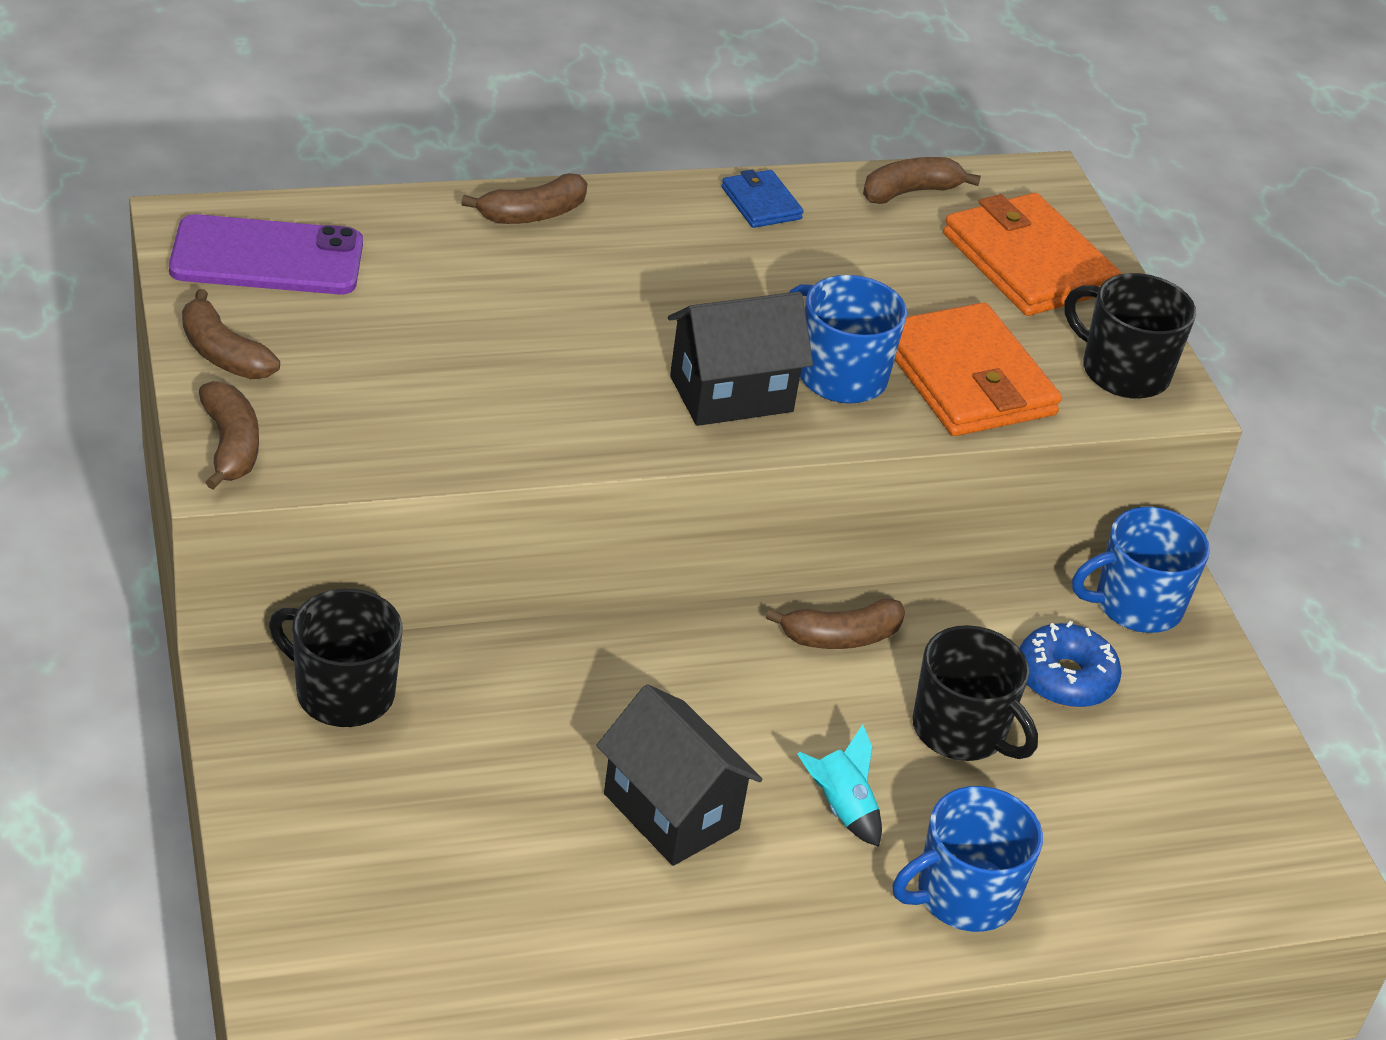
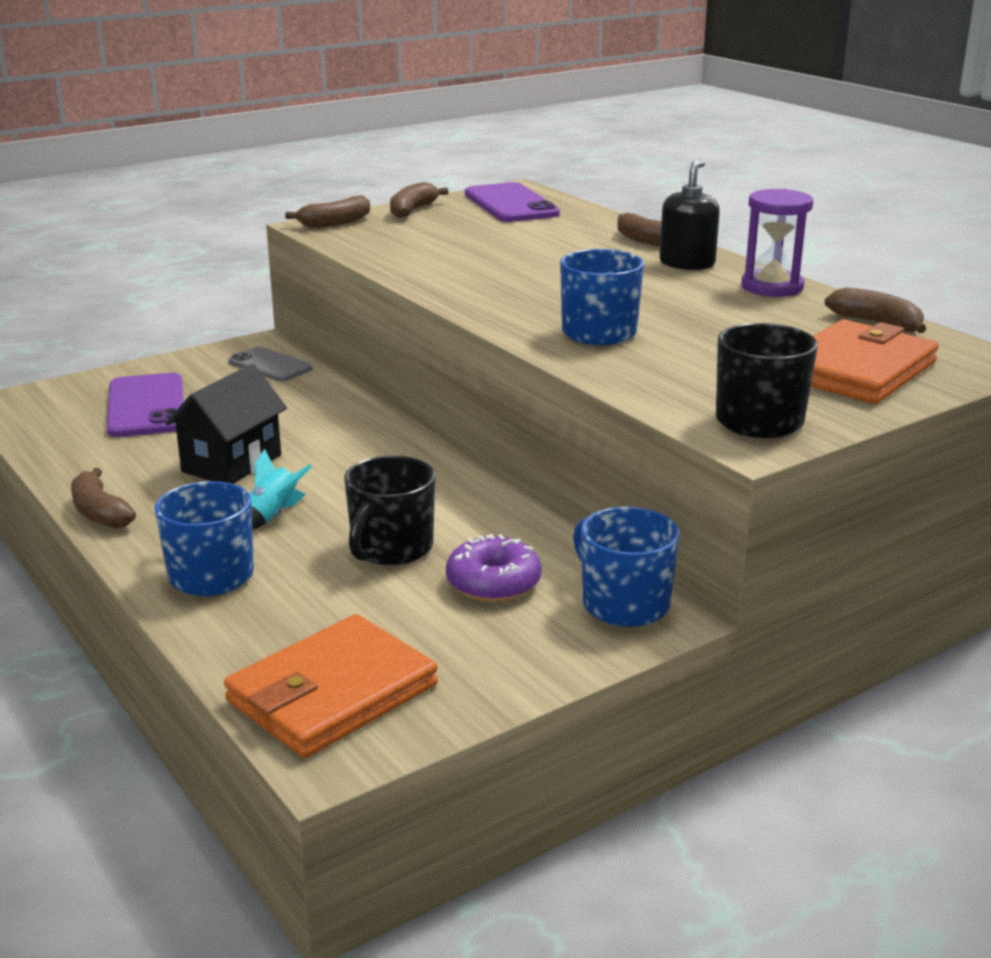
camera: 75 degrees right, 15 degrees down
(342, 693) = (270, 365): black mug -> grey phone
(420, 861) = (146, 406): none -> purple phone
(639, 223) = (687, 263): none -> black soap dispenser
(731, 394) = (533, 308): black house -> none
(761, 203) = (772, 287): blue wallet -> purple hourglass
(841, 637) = (454, 489): brown banana -> brown banana (100, 512)
(967, 378) = (659, 368): orange wallet -> orange wallet (332, 693)
(1065, 678) = (493, 583): blue donut -> purple donut

